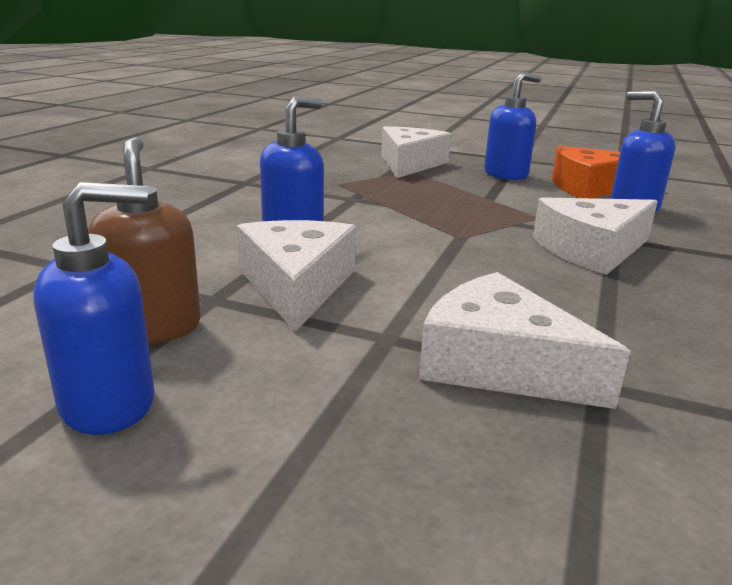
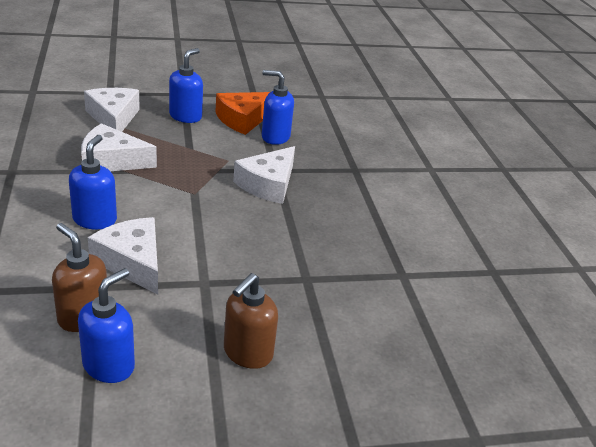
camera: 35 degrees left, 10 degrees up
(380, 475) = (247, 353): none -> brown soap dispenser
(499, 364) = (262, 282): white cheese -> white cheese (111, 161)

